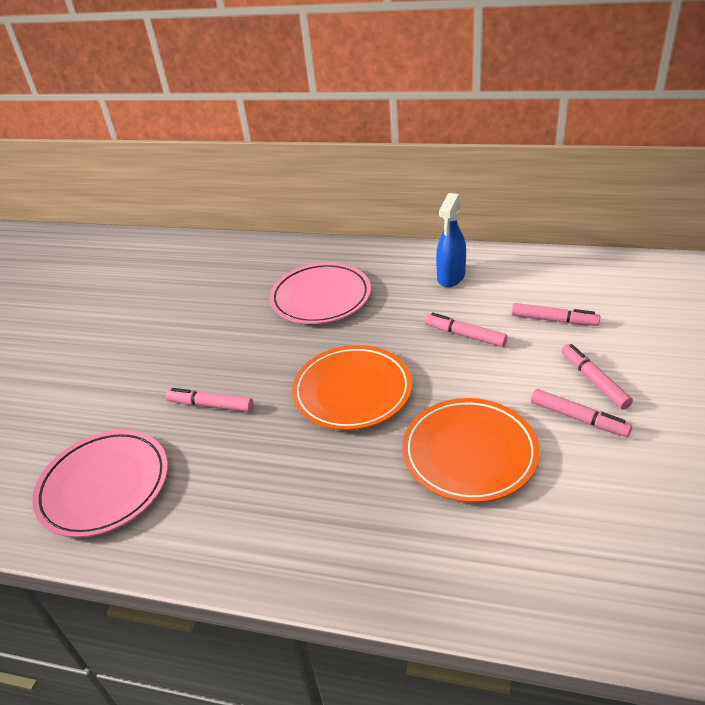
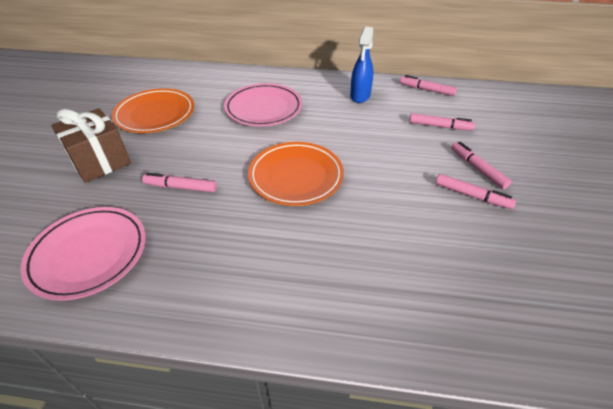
camera: 10 degrees left, 5 degrees up
(117, 372) = (100, 161): none -> brown gift
(465, 335) = (377, 136): pink marker -> pink marker (426, 90)
(469, 453) = (394, 223): orange plate -> orange plate (155, 114)

